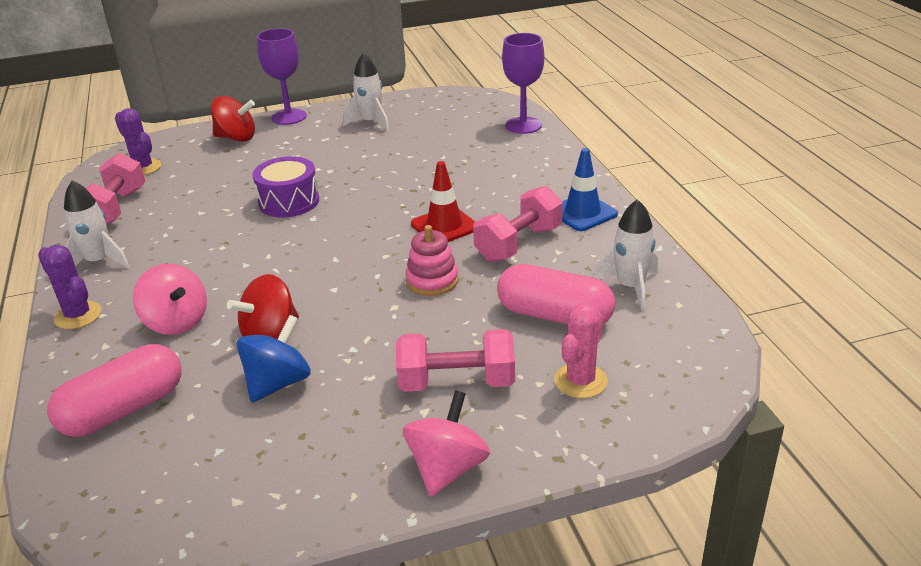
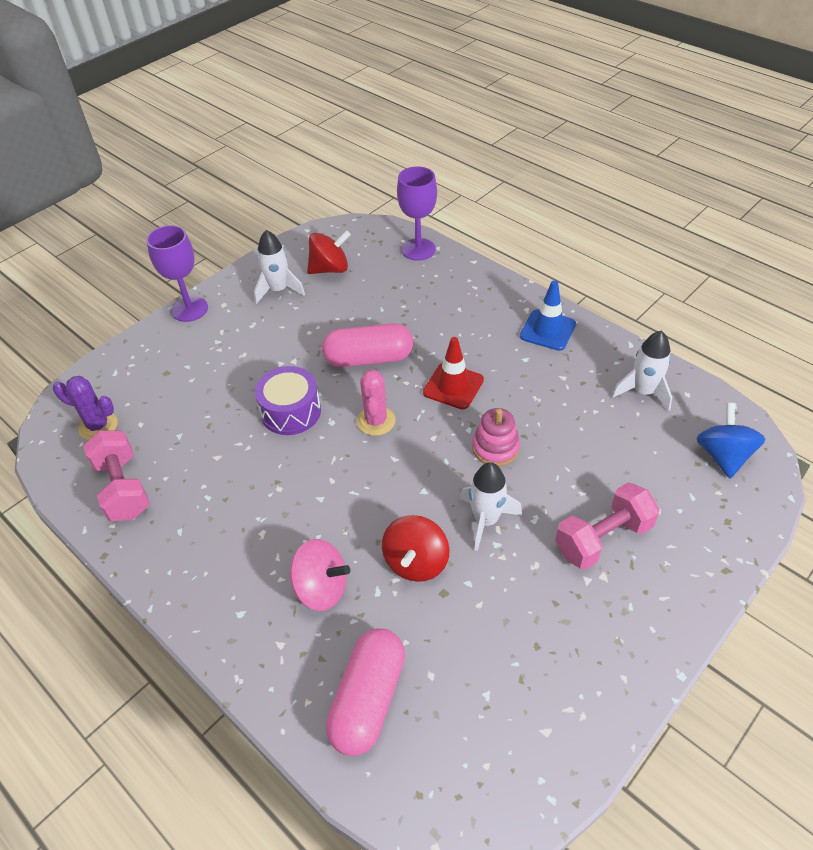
camera: 30 degrees left, 15 degrees up
(78, 315) = (219, 625): purple cactus -> none
(99, 262) = (174, 557): white rocket -> white rocket (486, 520)
(236, 138) = (161, 354): red spinning top -> red spinning top (330, 269)
(278, 383) = (470, 606): blue spinning top -> blue spinning top (723, 456)
(447, 468) = (665, 618): pink spinning top -> none
(518, 244) = (527, 382): pink dumbbell -> none
(554, 316) = (615, 442): pink capsule -> pink capsule (369, 358)
(580, 381) = (683, 495): pink cactus -> pink cactus (376, 421)

